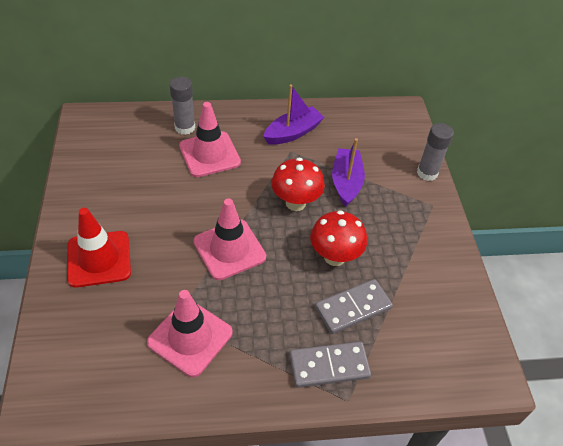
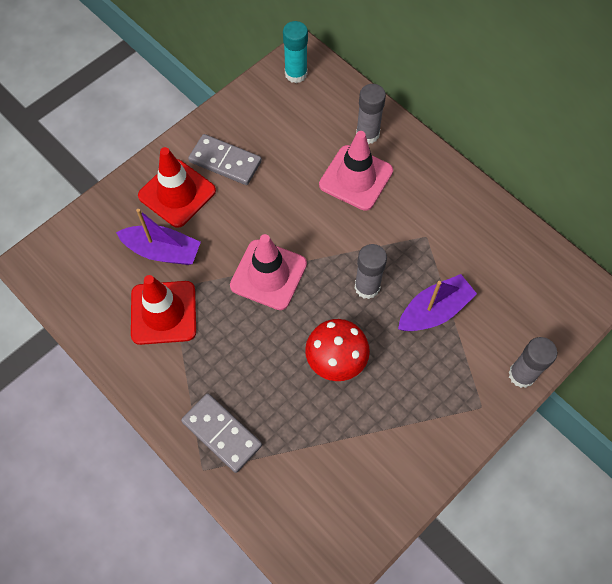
camera: 55 degrees right, 15 degrees up
(92, 129) = (296, 74): none -> turquoise glue stick
(190, 337) = (163, 312): pink traffic cone -> red traffic cone
(293, 133) = (452, 221): purple boat -> purple boat (162, 251)
(295, 203) = (367, 287): red mushroom -> grey glue stick
(353, 308) = (294, 414): grey domino -> grey domino (225, 162)

